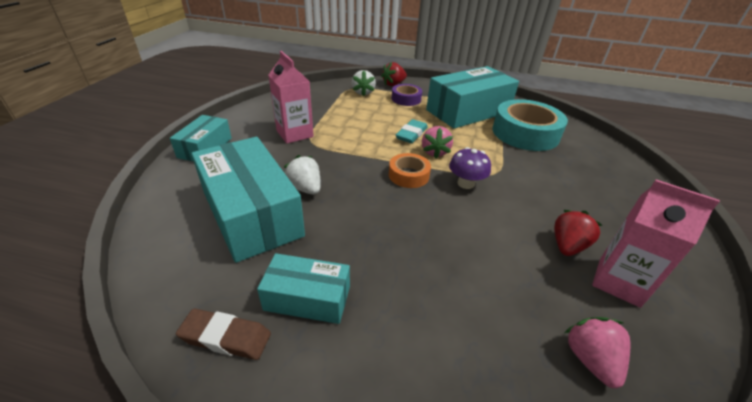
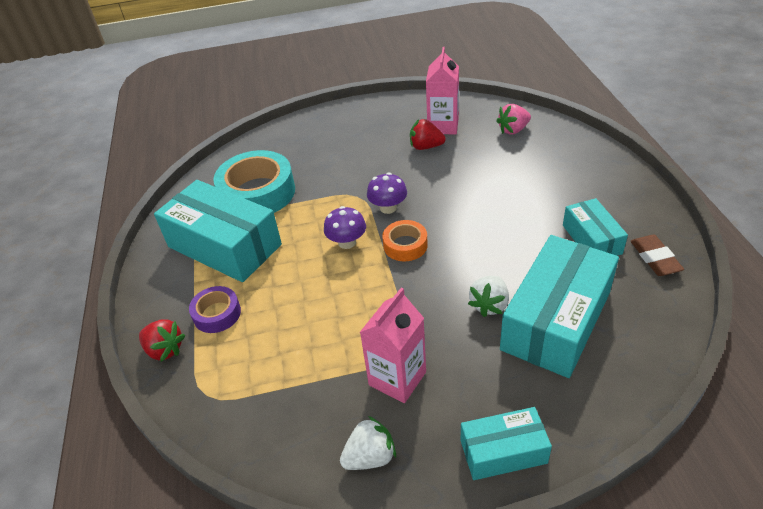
camera: 110 degrees left, 5 degrees up
(363, 92) = (218, 372): white strawberry -> white strawberry (370, 457)
(411, 134) = (319, 272): turquoise eraser -> none
(434, 152) = (347, 242): pink strawberry -> purple mushroom

